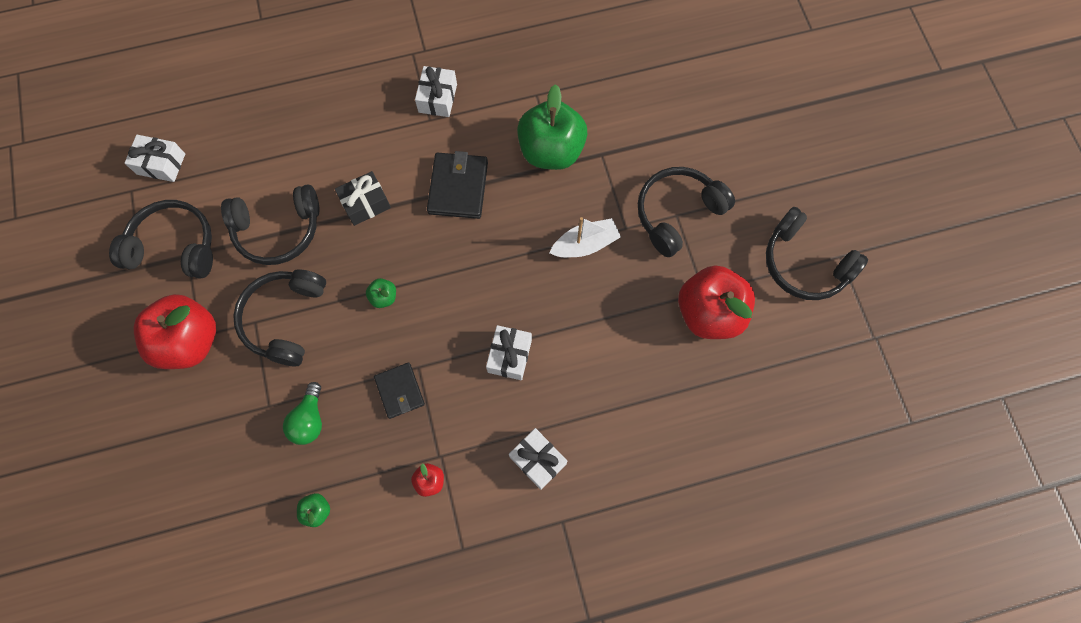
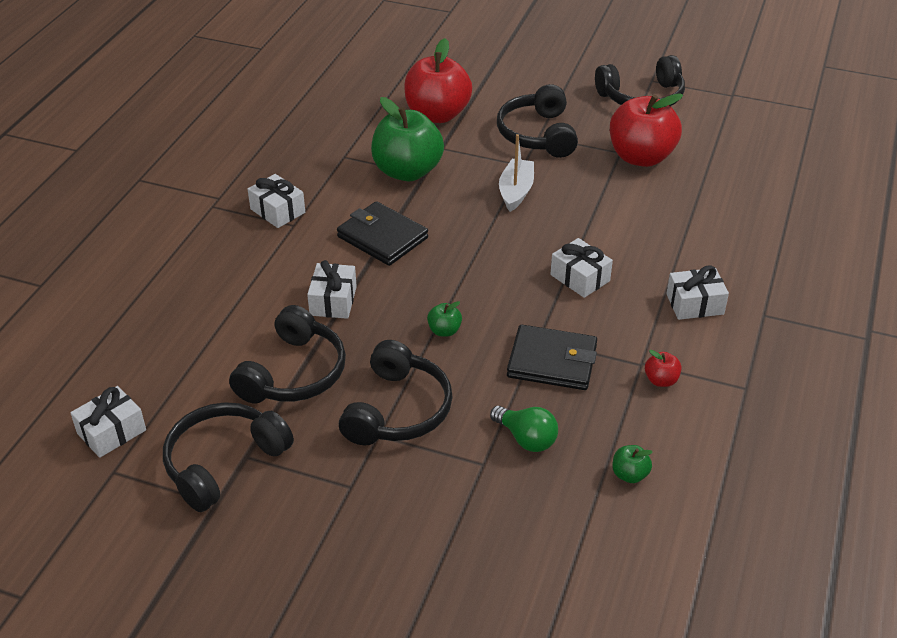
camera: 55 degrees left, 30 degrees down
(190, 341) = (349, 497): red apple -> red apple (437, 115)
(285, 319) = (398, 410): black headphones -> black headphones turned 120 degrees counterclockwise
(365, 203) = (333, 301): black gift -> white gift
(399, 391) = (552, 361): black wallet -> black wallet, size x1.52

